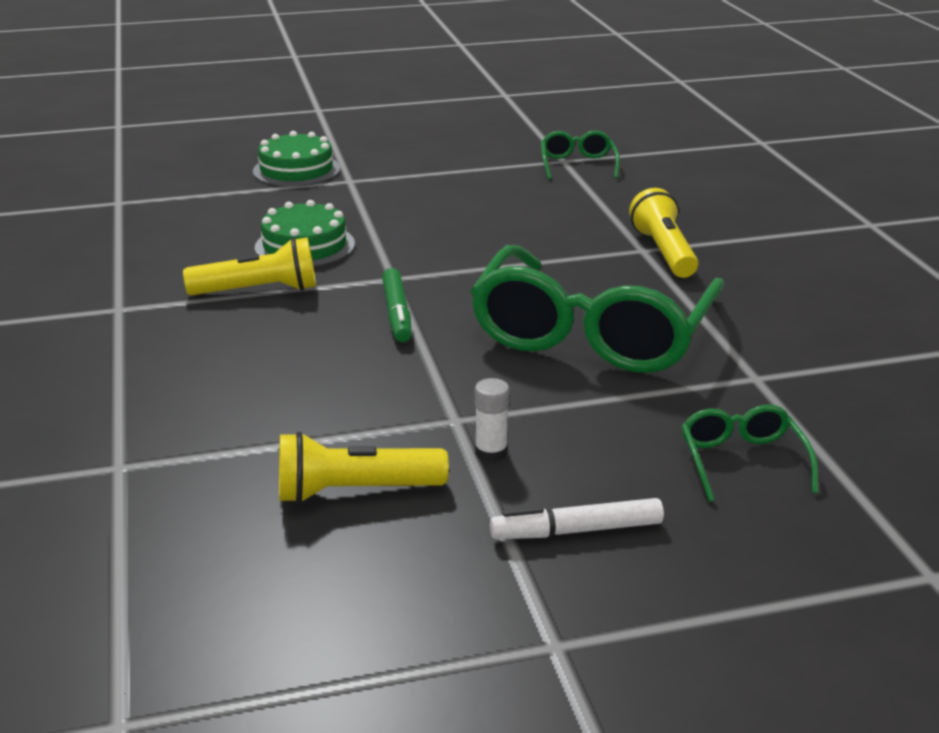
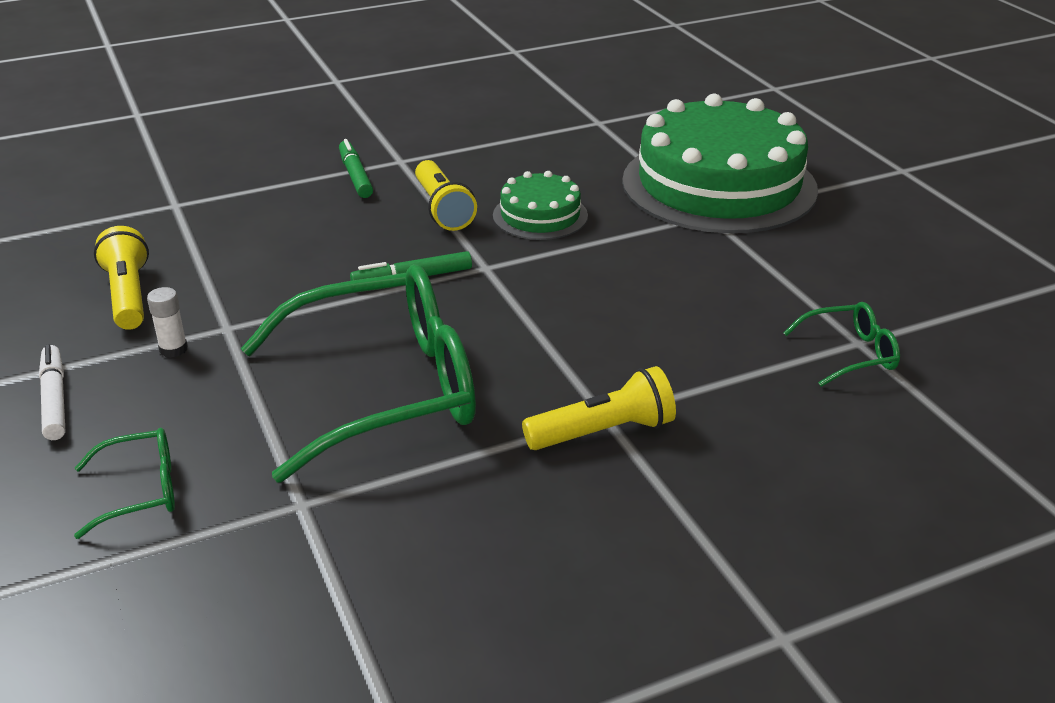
camera: 80 degrees right, 5 degrees up
(136, 336) = (355, 176): none -> green marker
(296, 170) = (719, 185): green cake -> green cake, size x2.13
(591, 334) = (386, 389): green glasses -> green glasses turned 150 degrees clockwise

